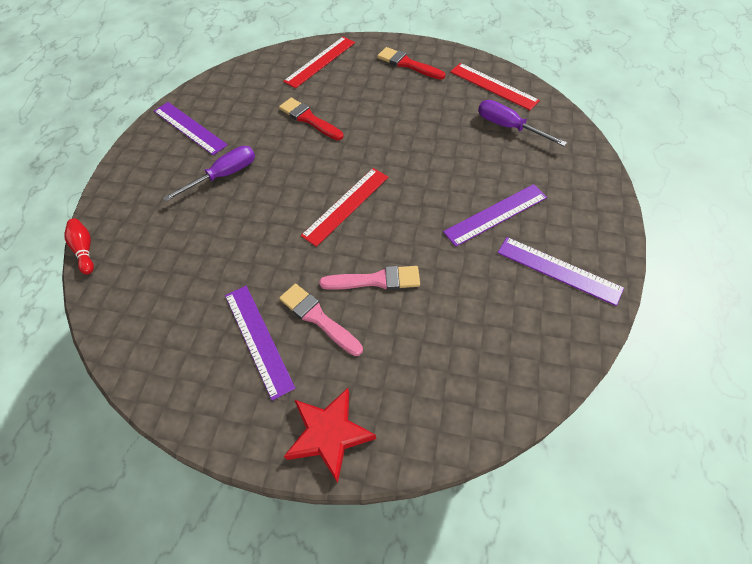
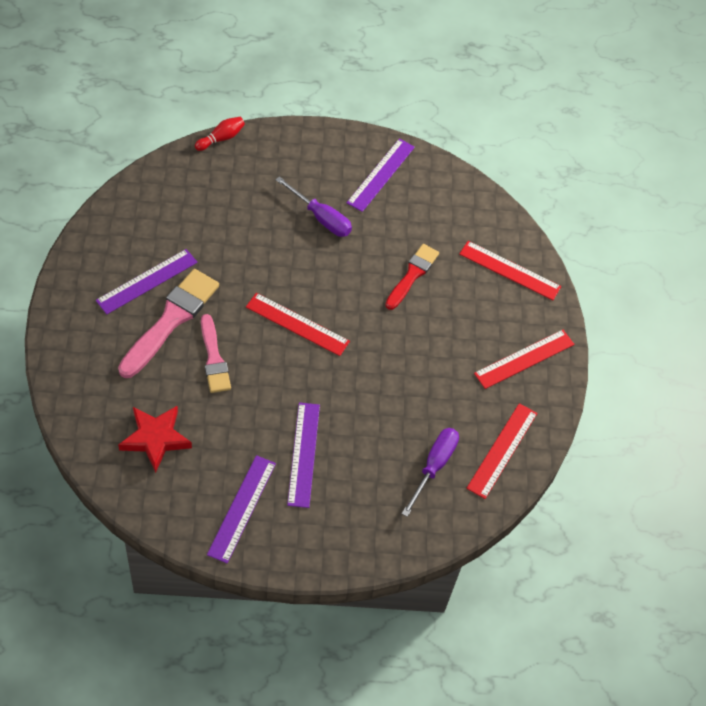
camera: 70 degrees right, 0 degrees up
(318, 318) = (171, 320): pink brush -> pink brush, size x1.58
(329, 434) = (71, 343): red star -> red star (155, 439)
(408, 64) = (524, 359): red brush -> red ruler
(495, 214) = (303, 454): purple ruler -> purple ruler turned 45 degrees clockwise

